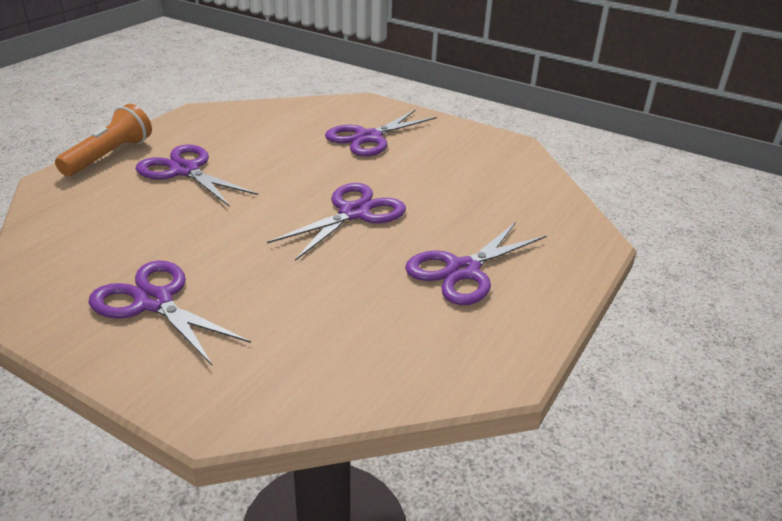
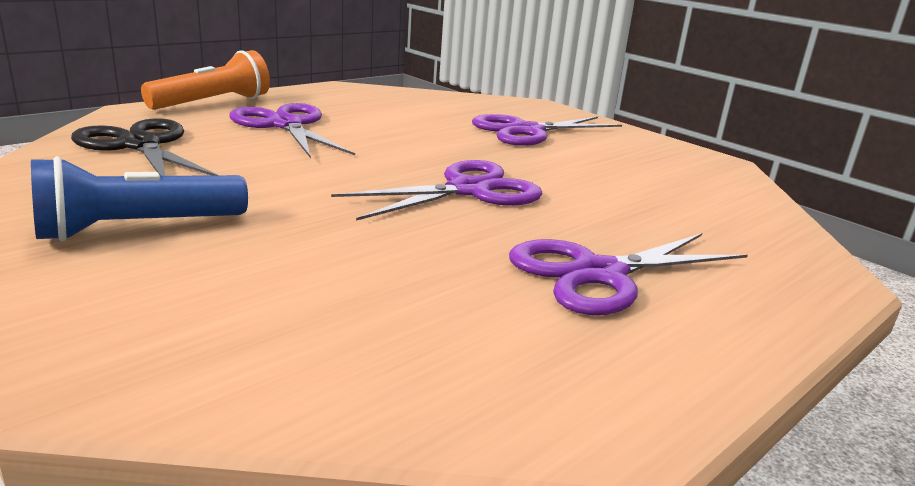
camera: 15 degrees right, 10 degrees down
(90, 219) = (140, 145): none -> black scissors
(154, 302) = (138, 228): purple scissors -> blue flashlight

